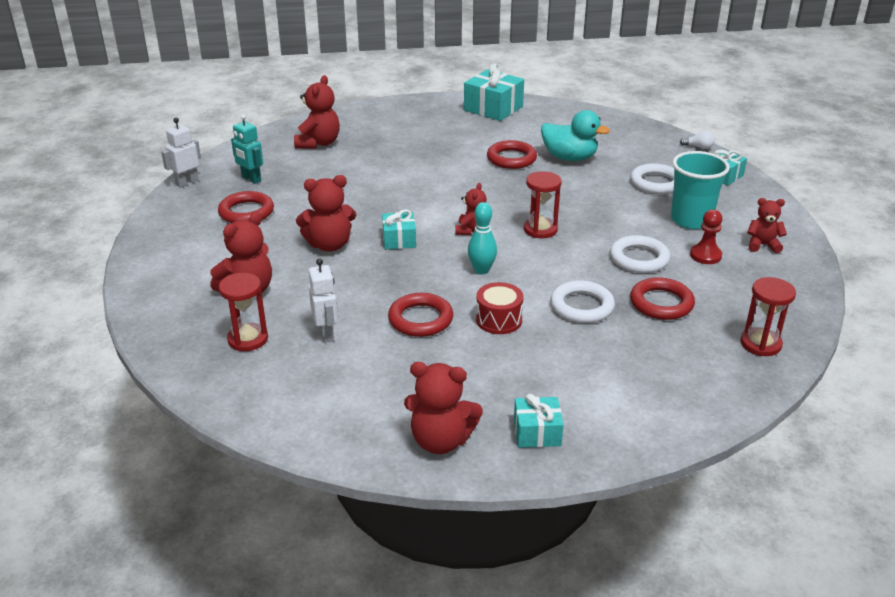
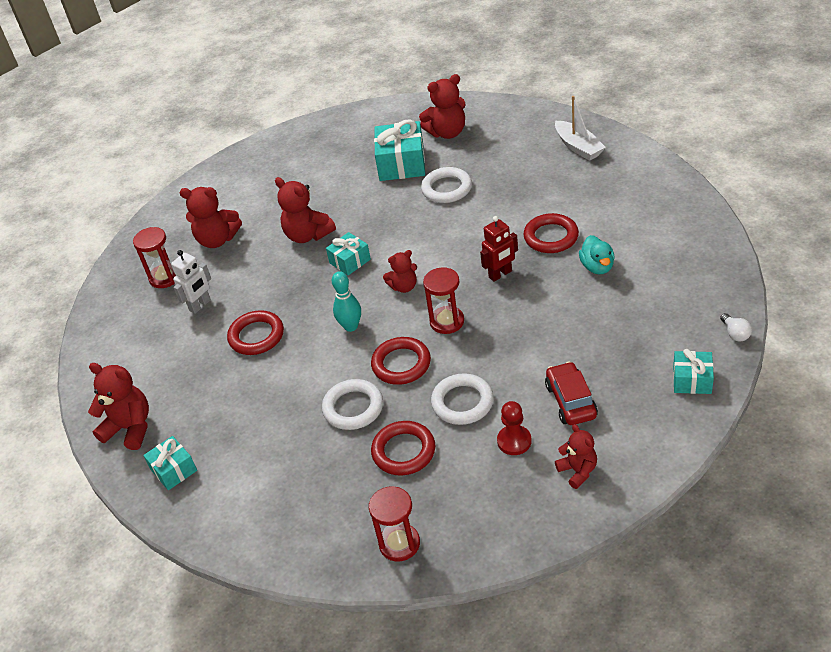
camera: 60 degrees right, 10 degrees up
(187, 182) = (320, 122): white robot -> none
(246, 212) = (310, 172): red ring -> red ring (401, 364)
(251, 179) = (356, 143): turquoise robot -> none
(432, 112) = (578, 147): none -> white boat
(441, 440) = (130, 428): red teddy bear -> red teddy bear turned 135 degrees clockwise
(493, 108) = (634, 171): turquoise gift -> turquoise gift (402, 164)
(499, 320) = (292, 374): red drum -> none
(521, 190) = (500, 274): none -> red robot
(569, 158) = (597, 267): turquoise duck -> turquoise duck, size x0.66
(656, 183) = (616, 343): white ring -> white ring (446, 188)
(691, 220) = (571, 401): turquoise cup -> red car

